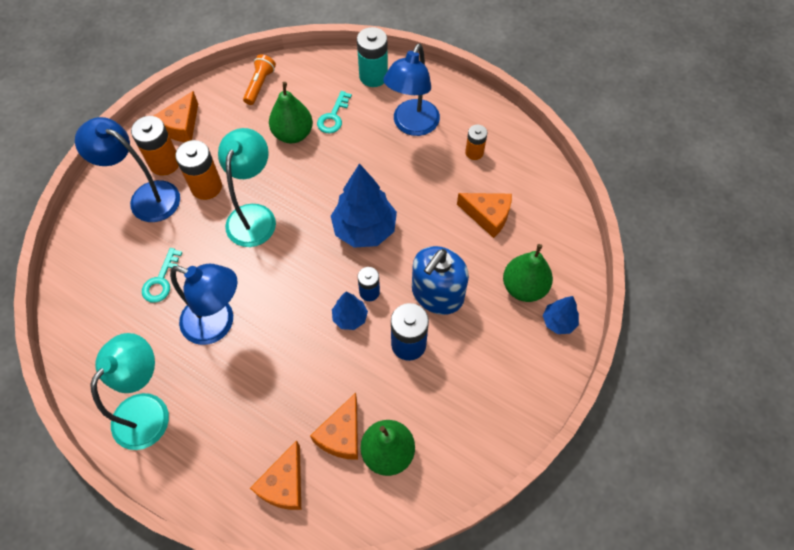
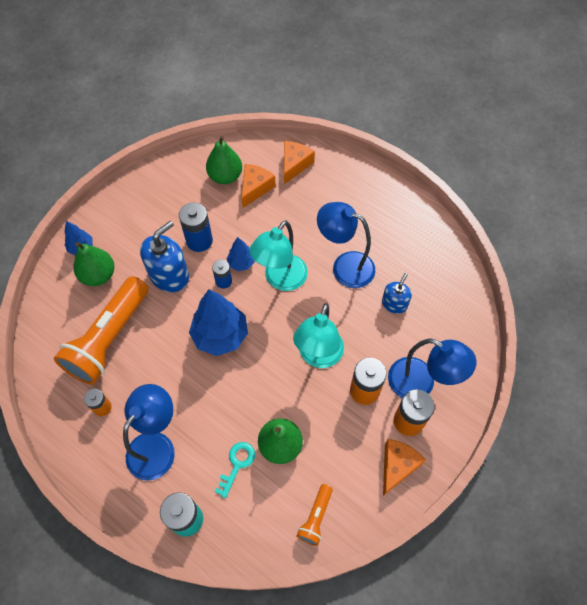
camera: 175 degrees left, 0 degrees up
(148, 410) = (390, 212): turquoise lamp -> turquoise lamp (281, 280)
(161, 280) = (394, 304): turquoise key -> blue soap dispenser
(488, 216) = (109, 339): orange cheese -> orange flashlight

